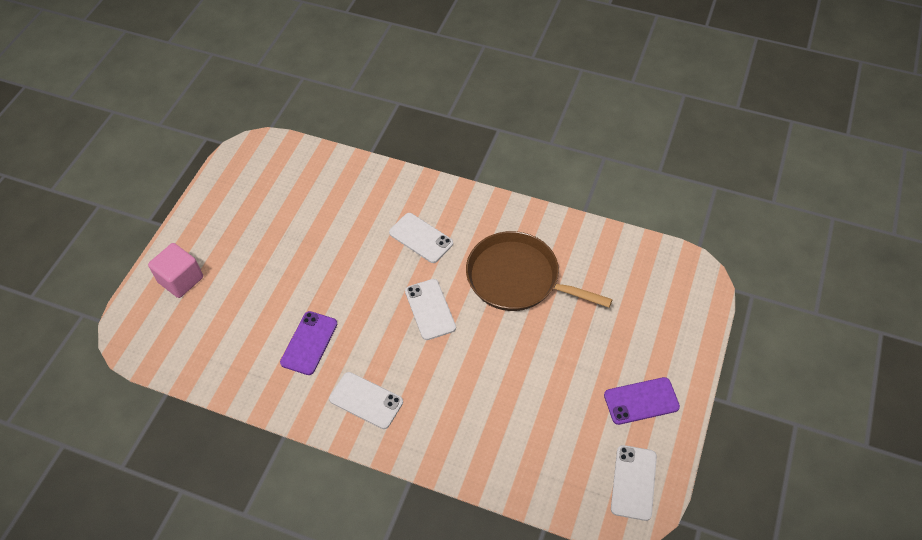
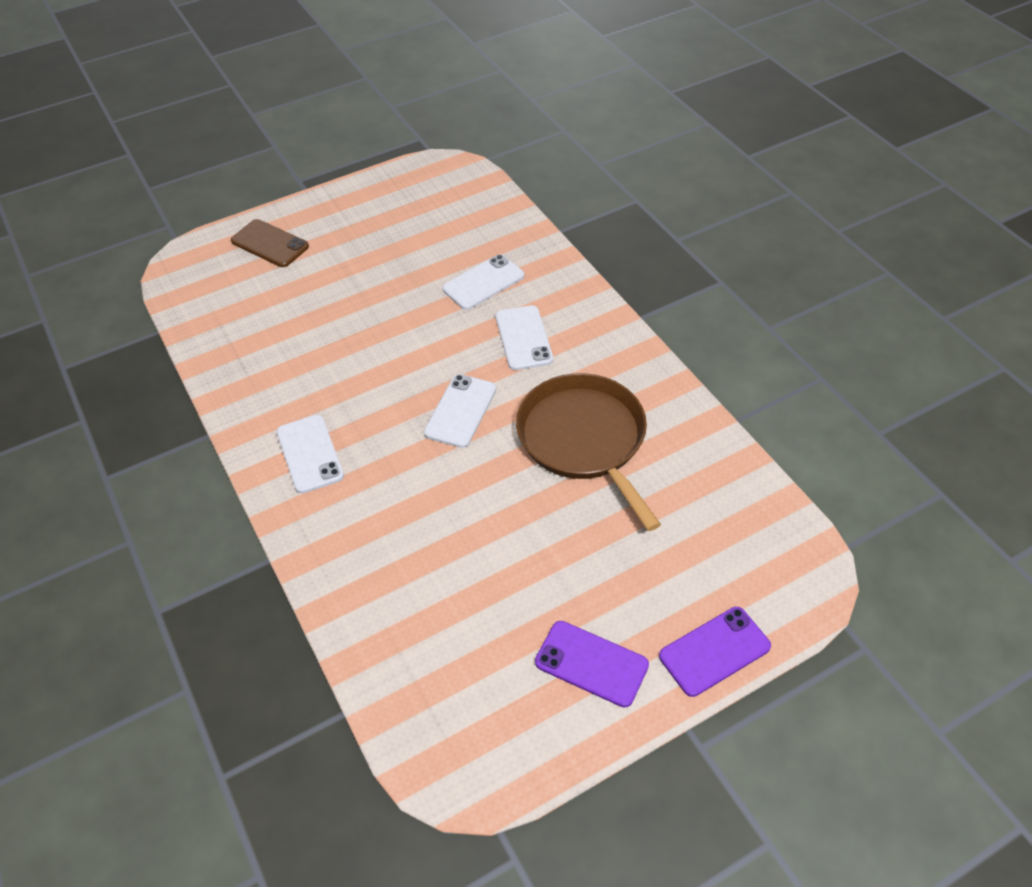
camera: 40 degrees right, 5 degrees down
(181, 280) = (270, 244): pink cube -> brown phone
(309, 343) = (316, 367): purple phone -> purple phone (714, 651)
(633, 482) = (489, 744): white phone -> white phone (483, 282)

